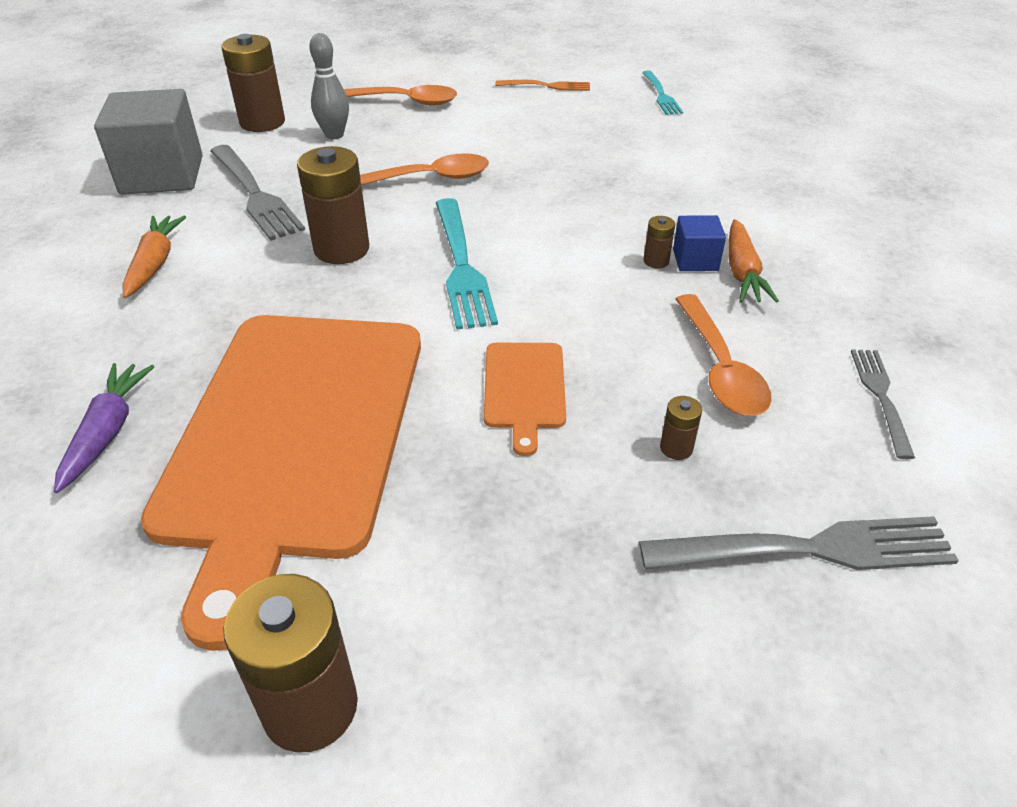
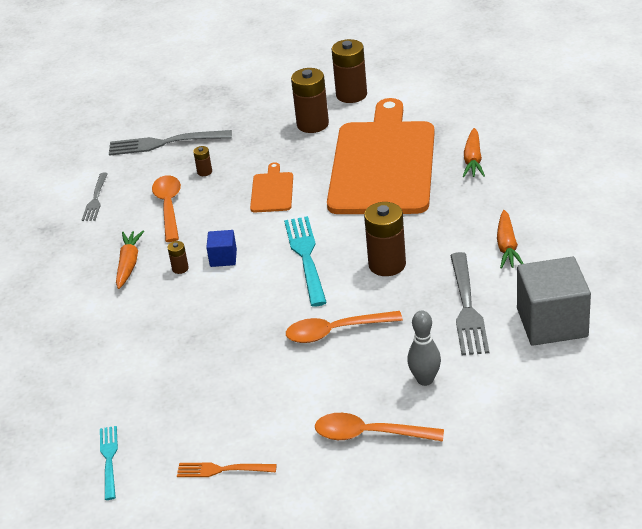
camera: 175 degrees left, 5 degrees down
(107, 432) = (473, 160): purple carrot -> orange carrot
(255, 194) = (467, 307): grey fork -> grey fork turned 150 degrees counterclockwise
(262, 122) = (498, 394): brown battery -> brown battery (312, 124)
(695, 260) = (154, 271): blue cube -> blue cube (223, 258)

